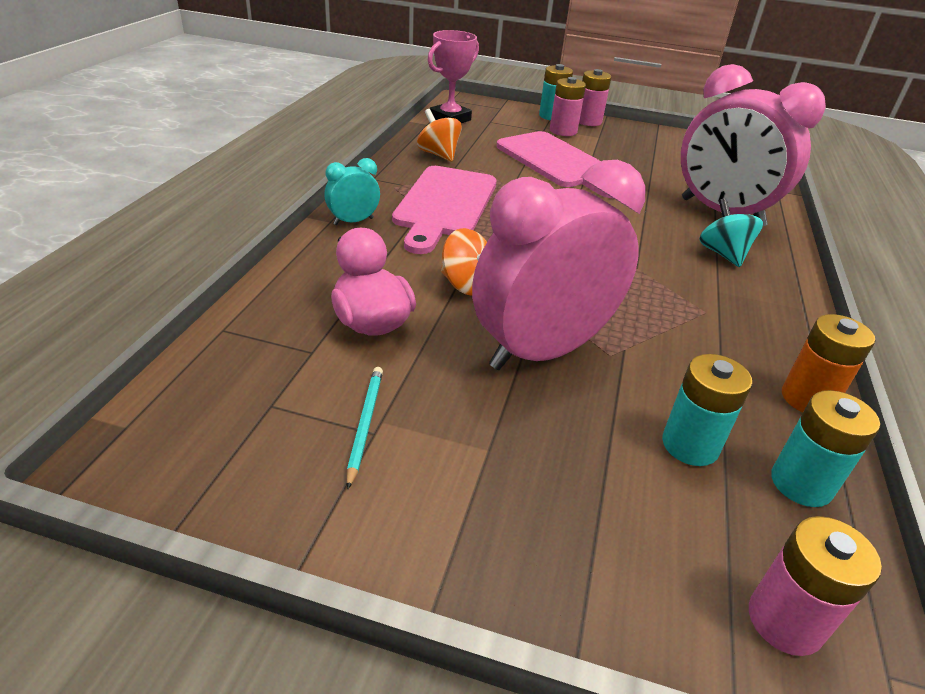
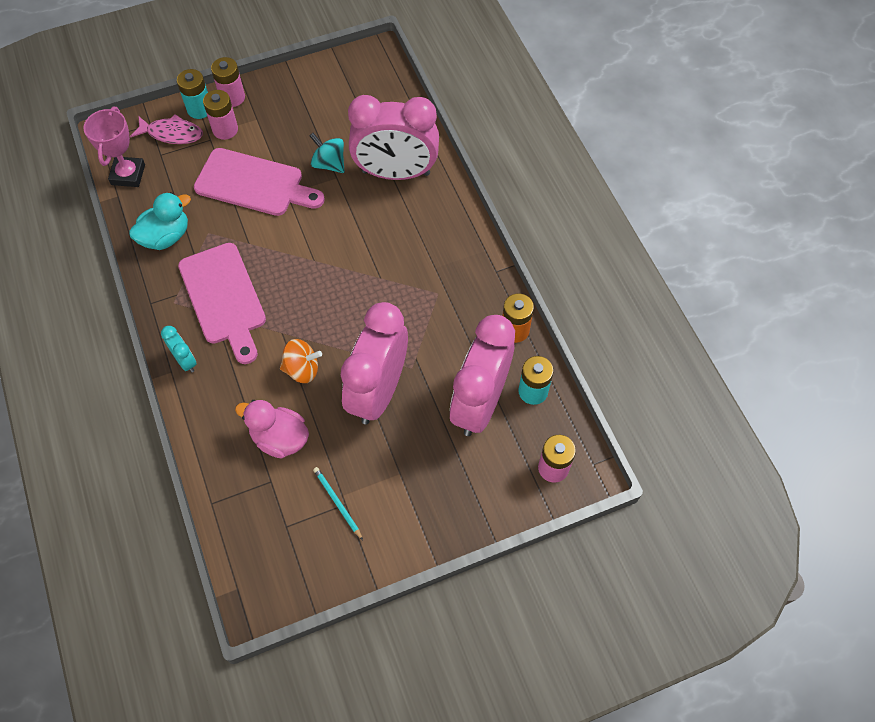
camera: 35 degrees left, 25 degrees up
(353, 221) = (185, 361): turquoise clock -> turquoise clock turned 120 degrees clockwise
(438, 154) = (166, 237): orange spinning top -> turquoise duck
(513, 117) = (172, 134): none -> pink fish
(690, 445) = (479, 403): turquoise battery -> pink clock
(723, 254) = (419, 225): turquoise spinning top -> turquoise spinning top (329, 164)

